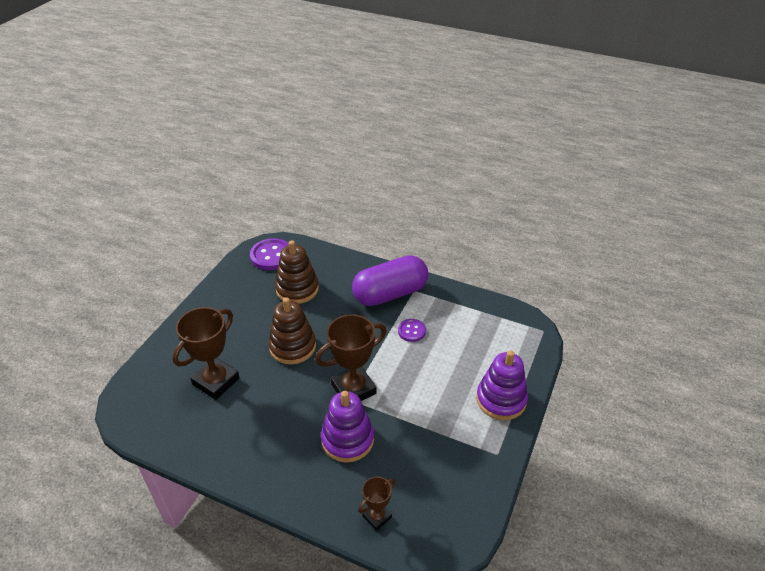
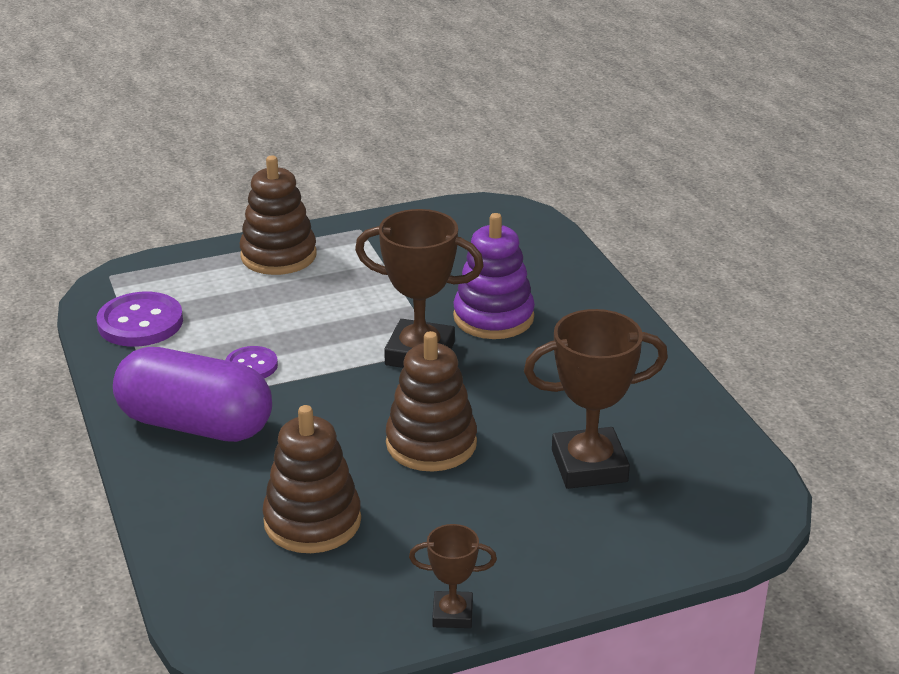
camera: 135 degrees left, 10 degrees down
(271, 255) = (269, 616): purple button -> purple button (140, 322)
(377, 517) = (543, 255): brown trophy -> brown trophy (452, 614)
(501, 400) = (278, 256): purple stacking toy -> brown stacking toy

